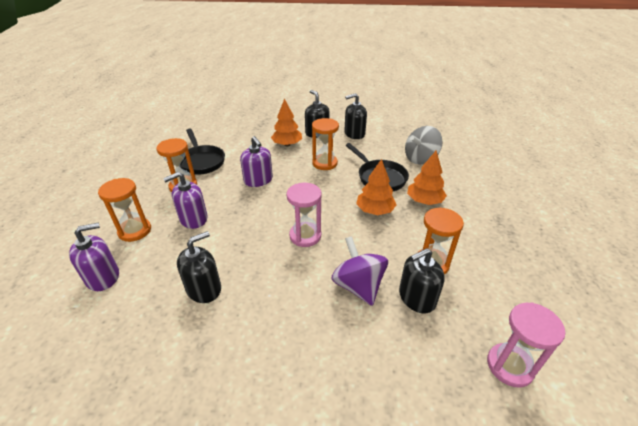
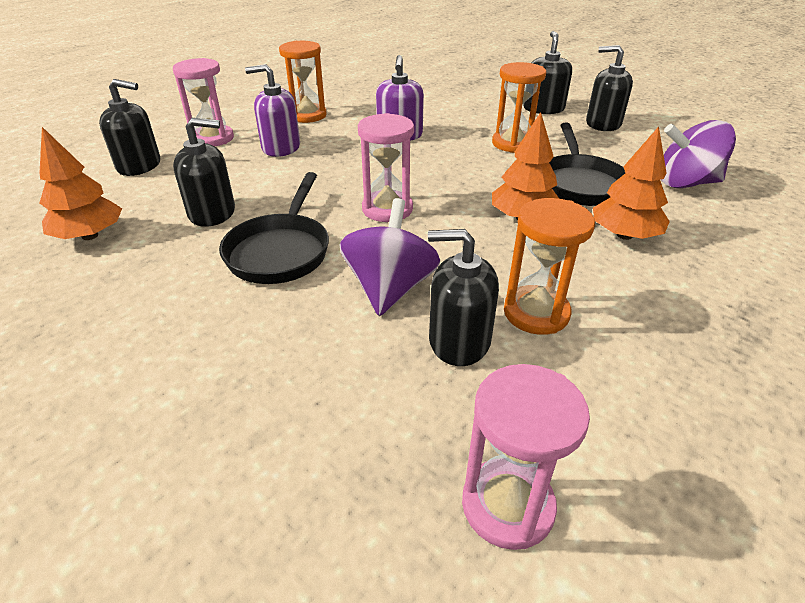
camera: 35 degrees right, 0 degrees up
(103, 277) = (139, 165): purple soap dispenser -> black soap dispenser
(135, 231) = (213, 138): orange hourglass -> pink hourglass
(201, 161) = (355, 99): black pan -> black pan (281, 251)
(287, 144) = (484, 110): orange tree -> orange tree (90, 236)
(420, 159) = (685, 183): grey spinning top -> purple spinning top

